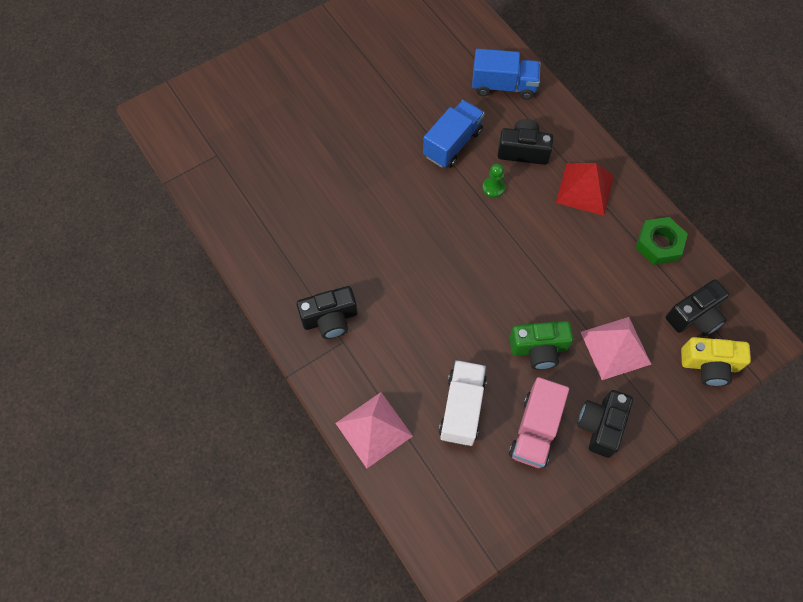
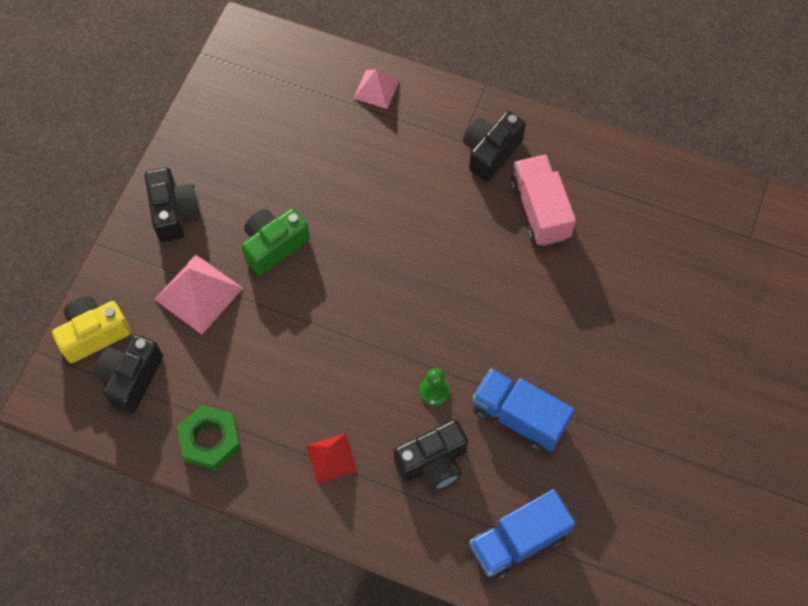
camera: 145 degrees right, 0 degrees up
(374, 429) = (376, 89): pink pyramid -> pink pyramid, size x0.62
(452, 143) = (519, 417): blue truck -> blue truck turned 120 degrees clockwise
(462, 408) = (311, 151): white truck -> none
(535, 430) = (233, 172): pink truck -> pink truck (539, 210)
(585, 188) = (331, 458): red pyramid -> red pyramid, size x0.62

